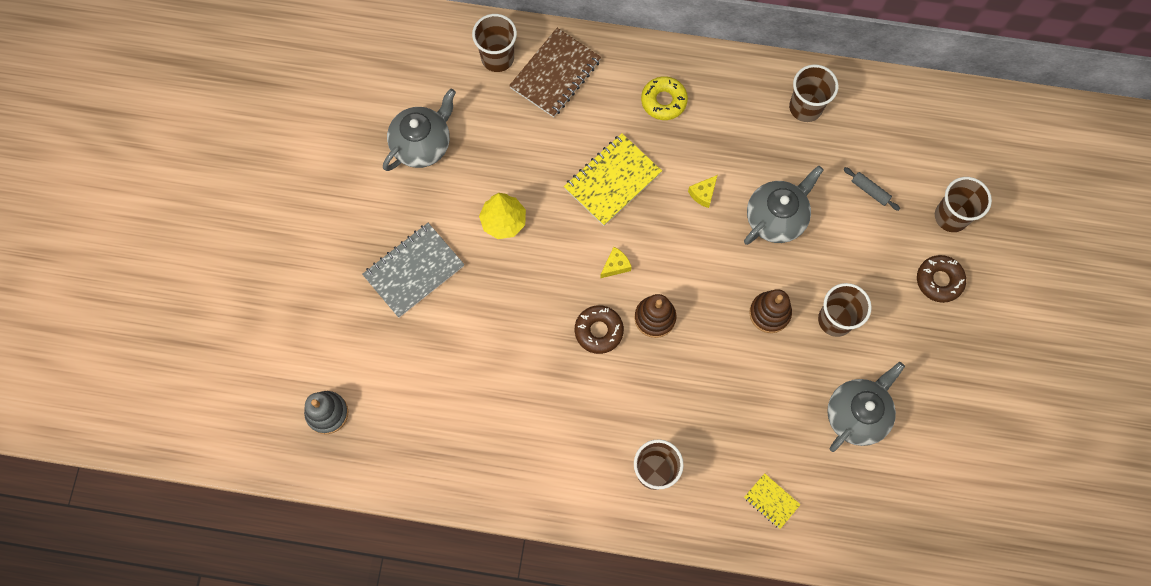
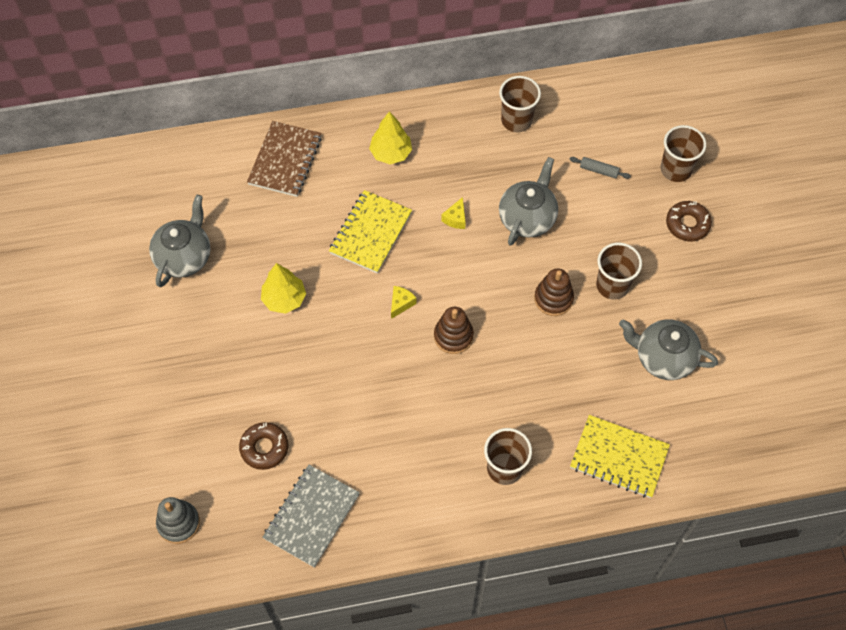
camera: 20 degrees left, 10 degrees down
(414, 271) = (216, 369): grey notebook -> grey notebook (311, 516)
(497, 58) = (227, 163): brown cup -> none
(598, 331) = (407, 364): brown donut -> brown donut (264, 448)
(663, 101) = (391, 153): yellow donut -> yellow tree
(771, 501) = (619, 457): yellow notebook -> yellow notebook, size x1.90
(857, 414) = (663, 358): grey teapot -> grey teapot turned 90 degrees counterclockwise

